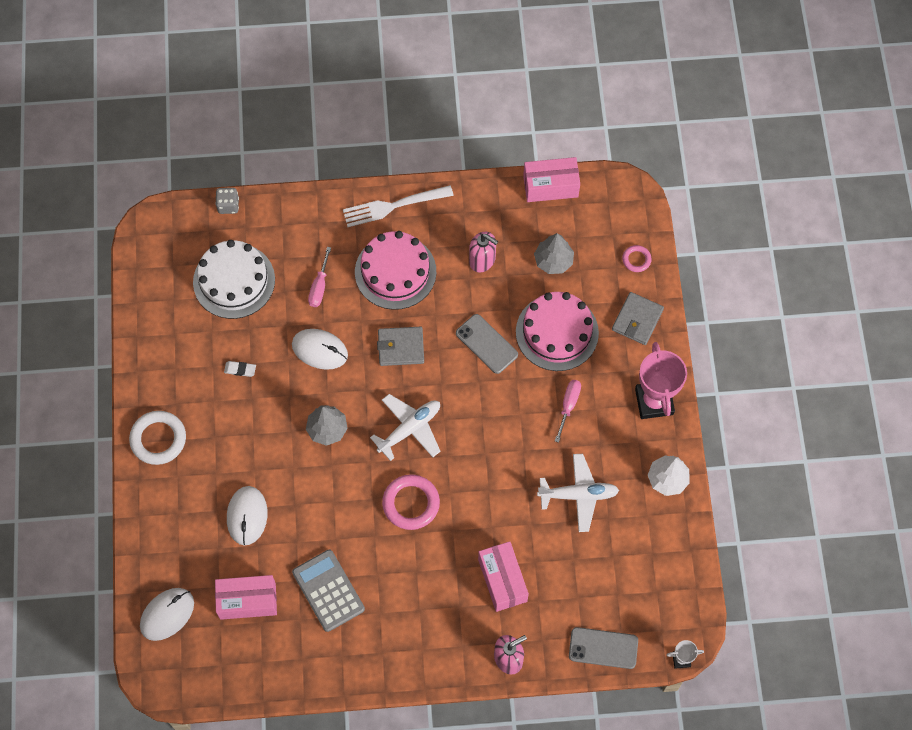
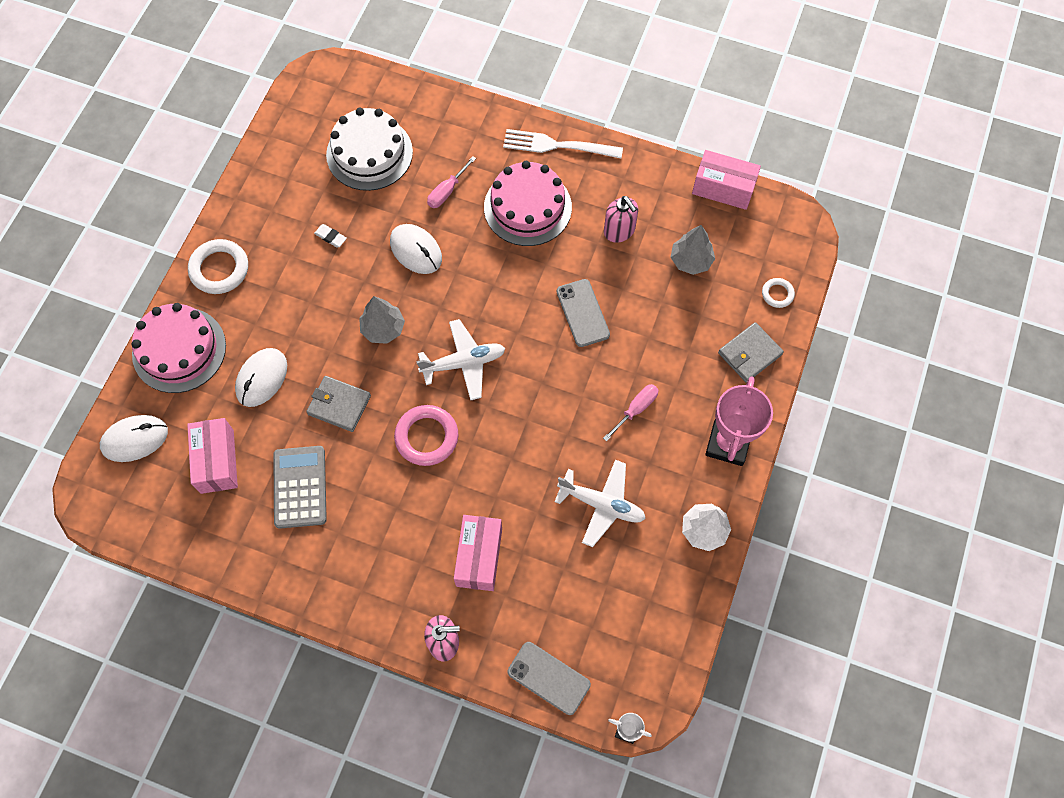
camera: 25 degrees right, 0 degrees up
(228, 205) = (401, 83): grey dice -> none
(247, 601) = (217, 461): pink box -> pink box turned 60 degrees clockwise
(401, 347) = (496, 281): grey wallet -> grey wallet (339, 405)
(557, 332) = (660, 331): pink cake -> pink cake (179, 350)
(636, 260) = (777, 294): pink ring -> white ring

